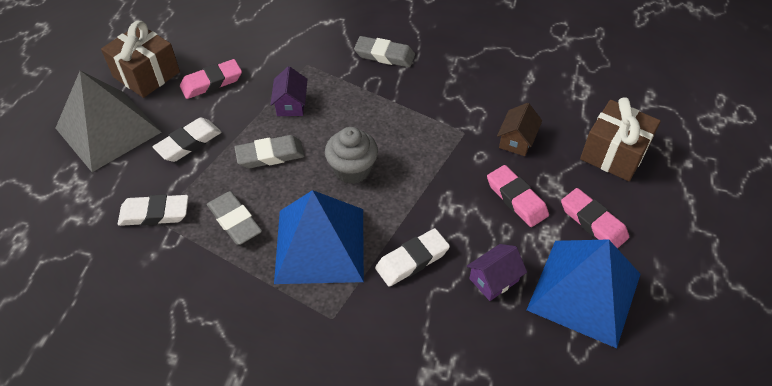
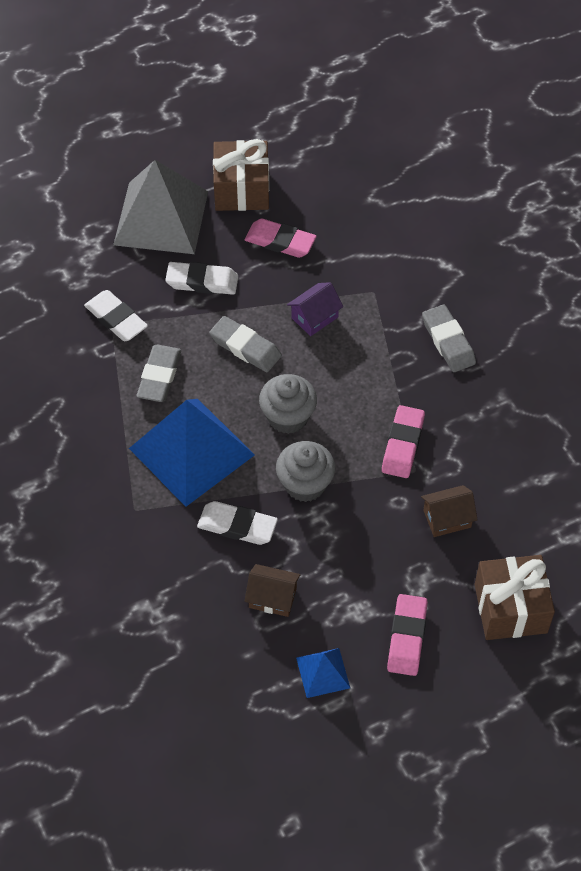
camera: 50 degrees right, 5 degrees up
(416, 196) = (305, 484): none -> grey cupcake
(494, 280) = (272, 598): purple house -> brown house
(516, 199) = (376, 561): pink eraser -> pink eraser (402, 444)
(584, 291) = (323, 672): blue pyramid -> blue pyramid, size x0.46

